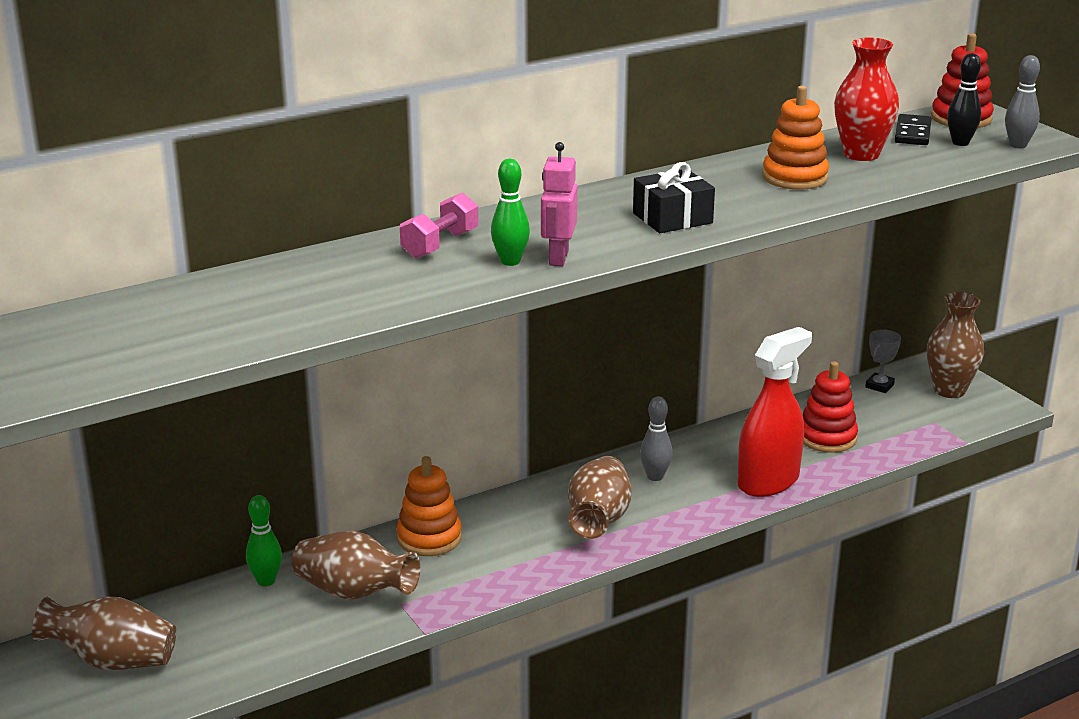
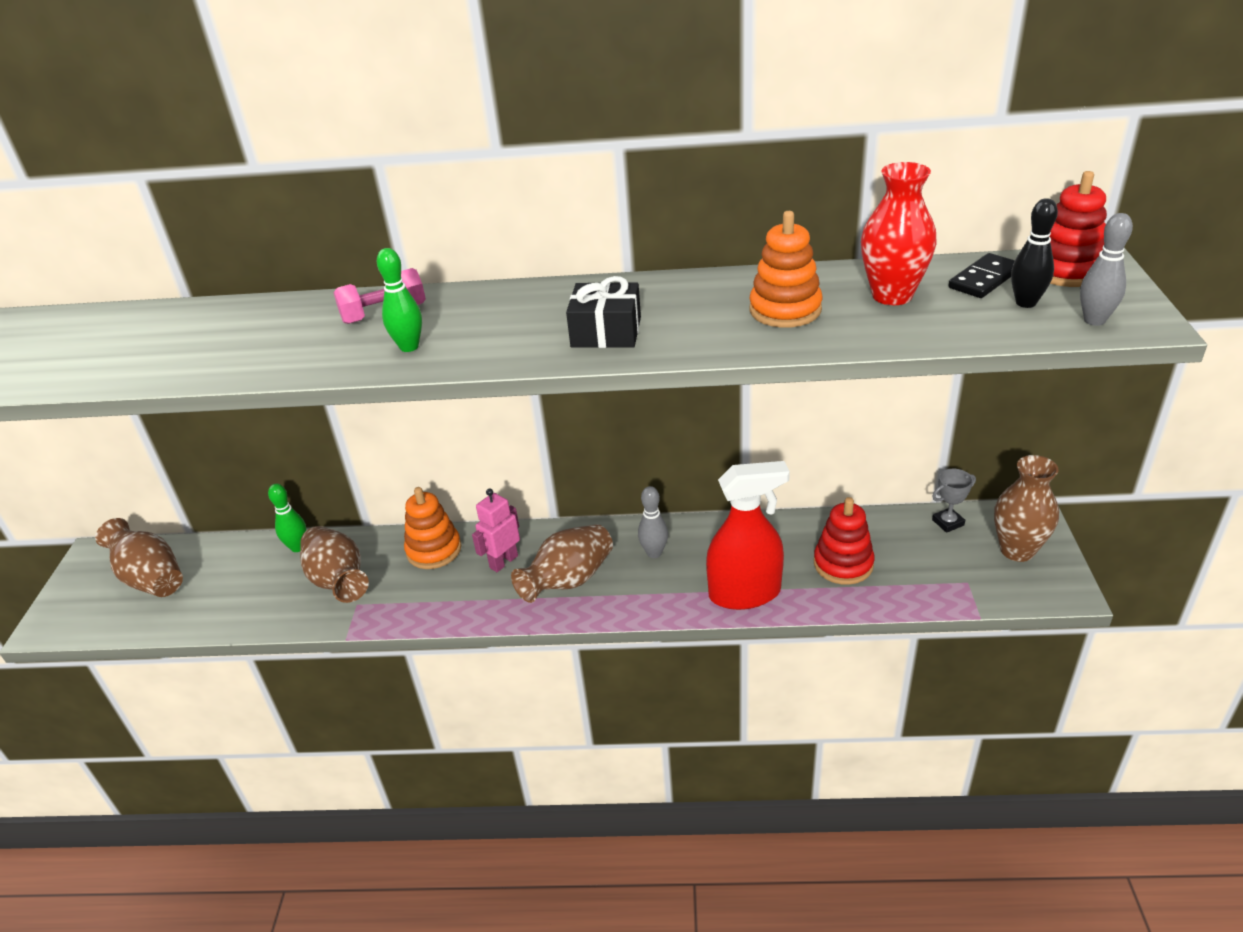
camera: 35 degrees right, 10 degrees up
(558, 258) = (450, 353): pink robot -> pink robot (503, 562)

